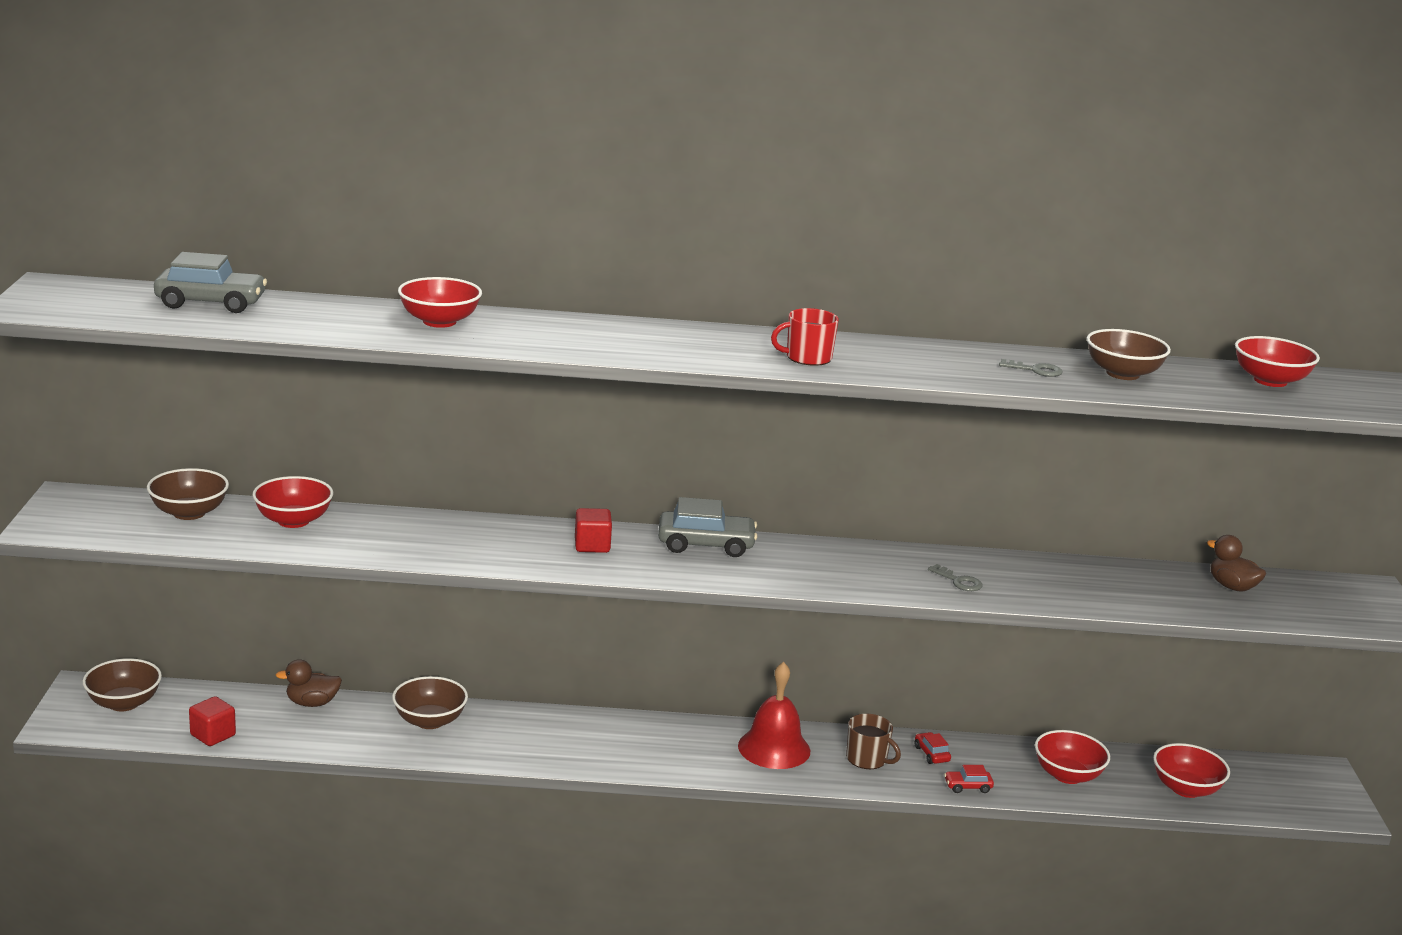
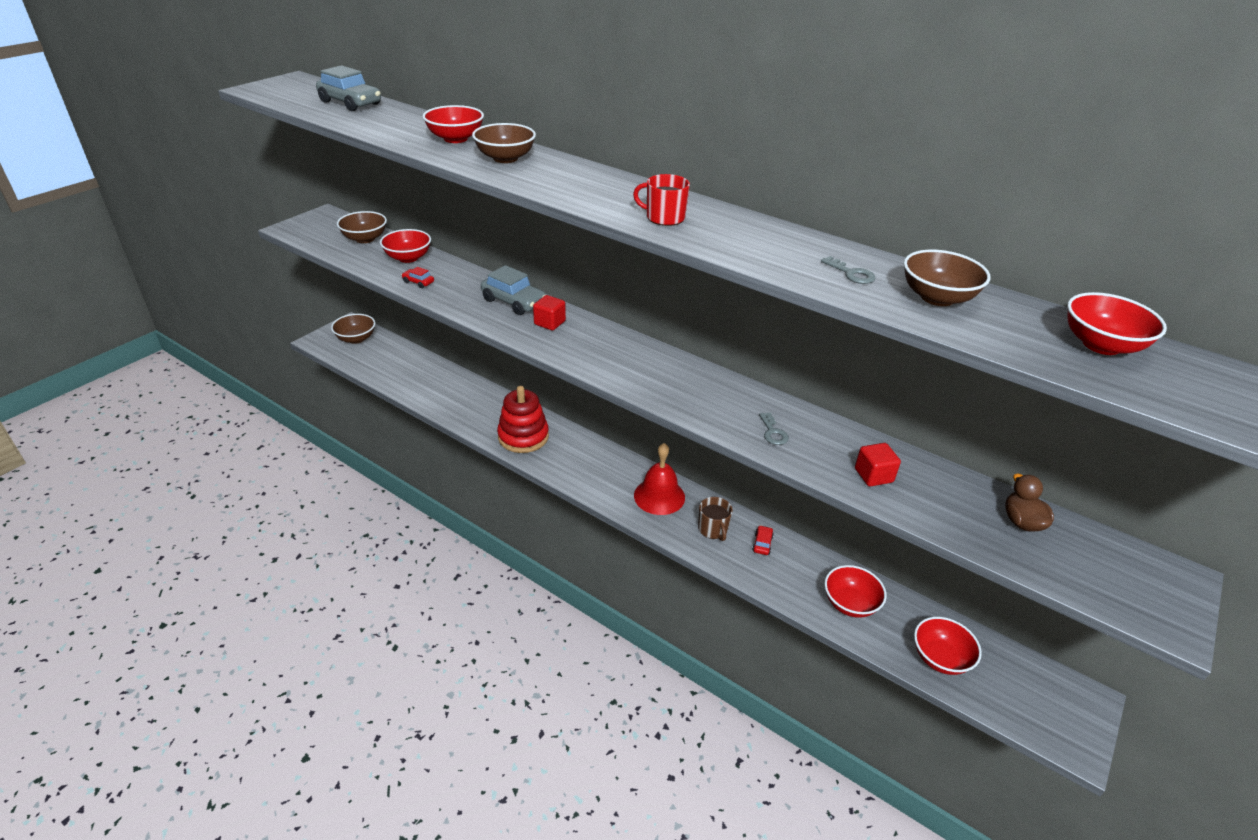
camera: 35 degrees right, 15 degrees up
(213, 735) = (373, 371): red cube -> red cube (873, 475)
(312, 703) = (438, 369): brown duck -> none
(429, 721) = (483, 401): brown bowl -> brown bowl (505, 158)
(535, 743) = (523, 436): none -> red stacking toy
(706, 545) = (622, 345): grey car -> grey car (514, 302)
(967, 786) = (763, 580): red car -> red car (418, 282)

